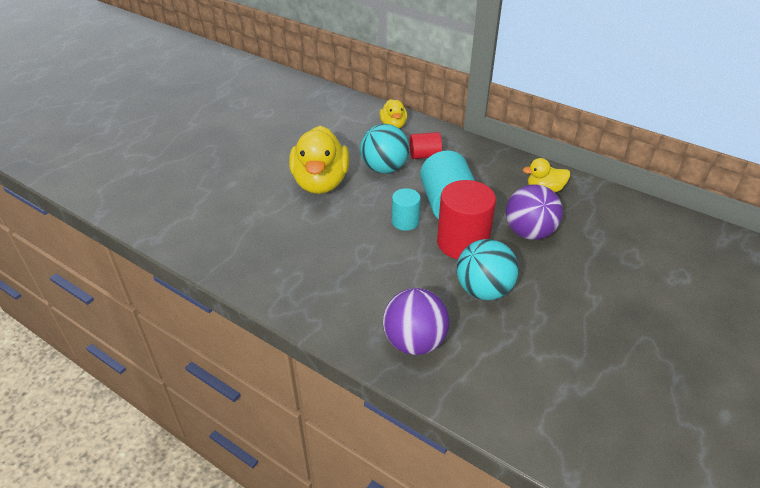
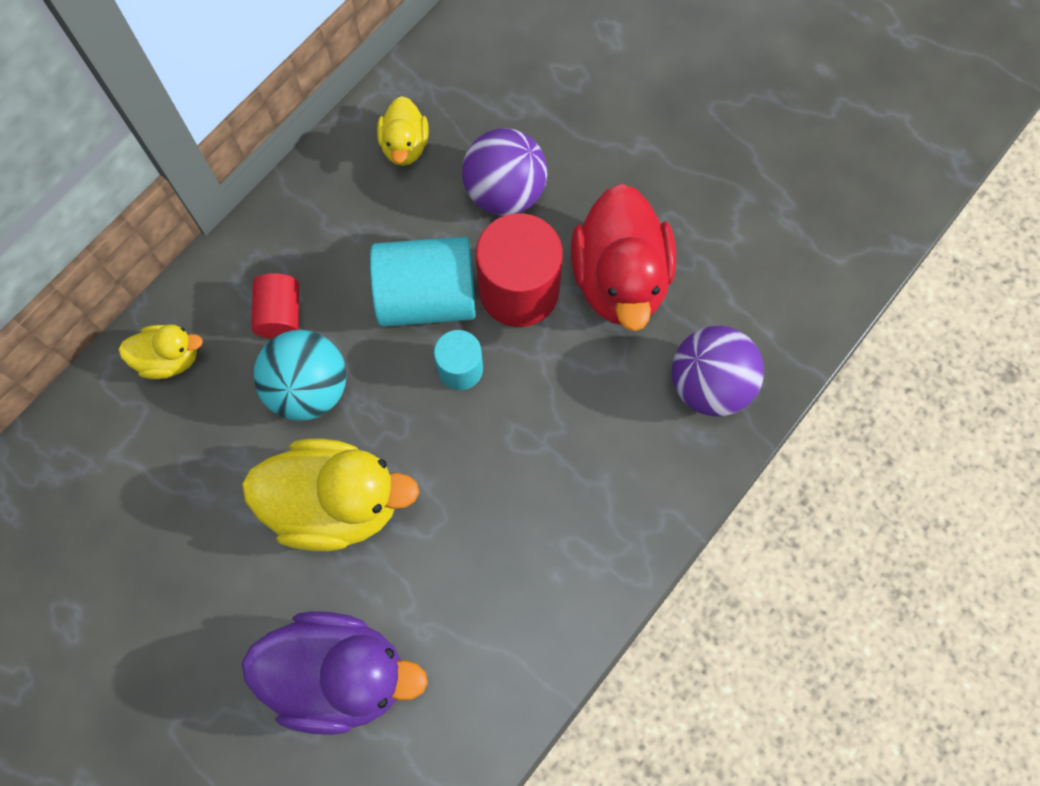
camera: 85 degrees left, 30 degrees up
(229, 192) = (340, 674): none -> purple duck
(483, 290) = (620, 279): turquoise ball -> red duck

